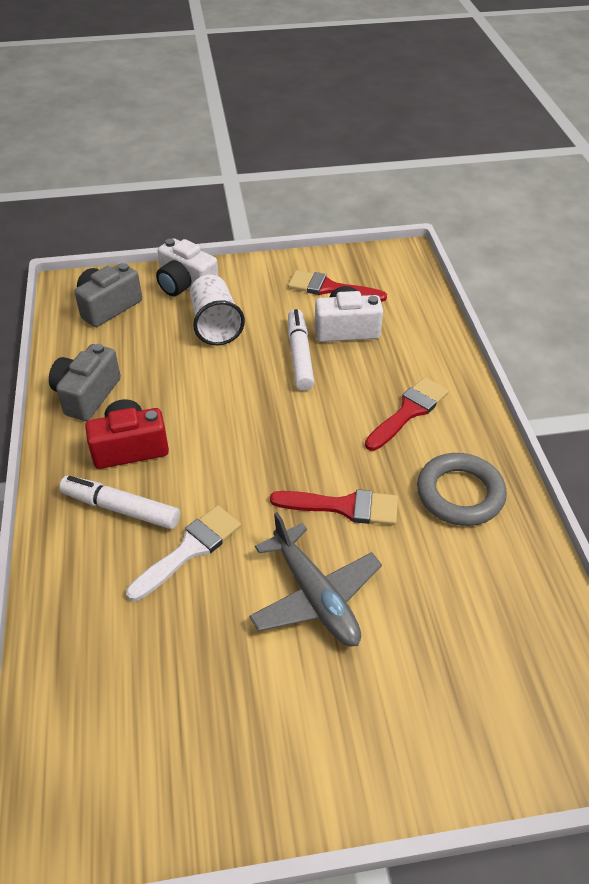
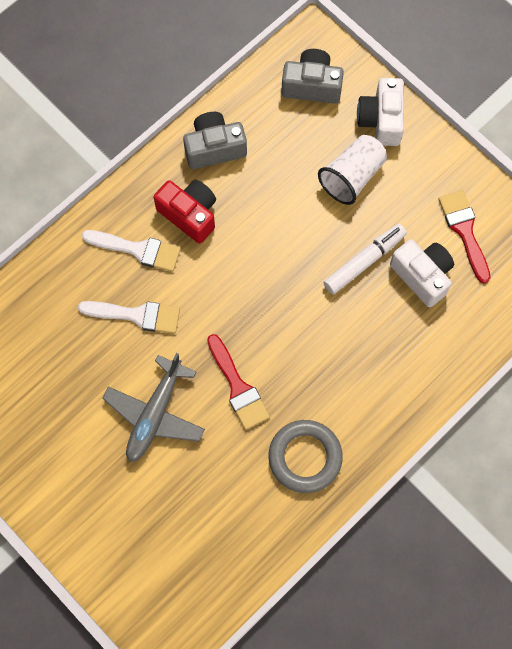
camera: 55 degrees right, 25 degrees up
(121, 508) = (138, 250): white marker -> white brush
(408, 411) = (362, 377): red brush -> none

